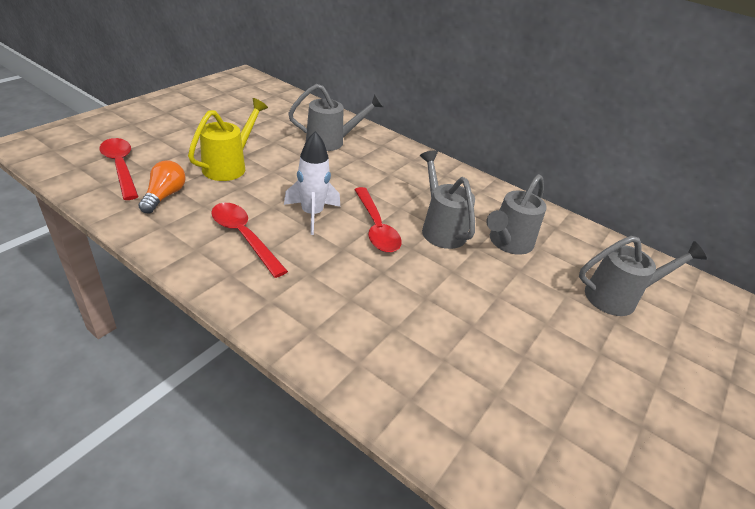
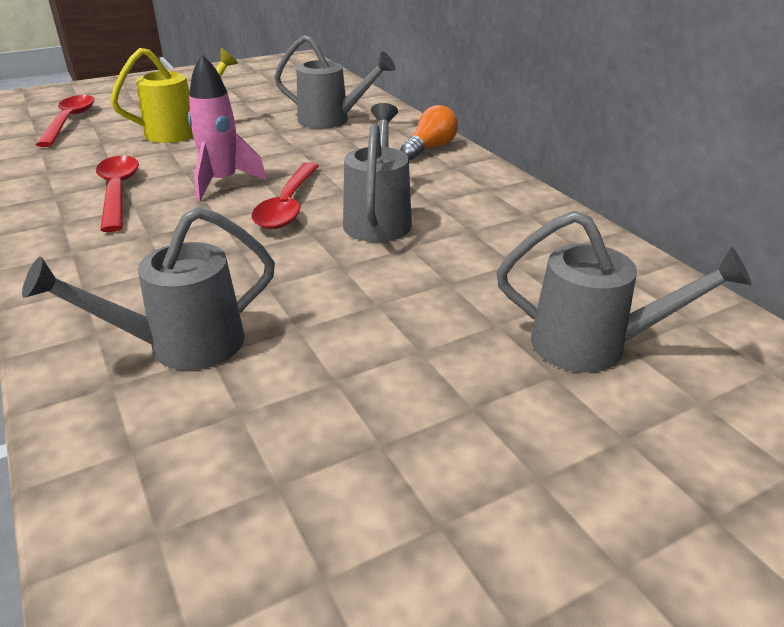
camera: 30 degrees right, 5 degrees down
(164, 196) = (81, 148): orange light bulb -> orange light bulb (430, 148)
(312, 214) = (222, 182): white rocket -> pink rocket
(508, 243) = (466, 249): grey watering can -> grey watering can (182, 345)

